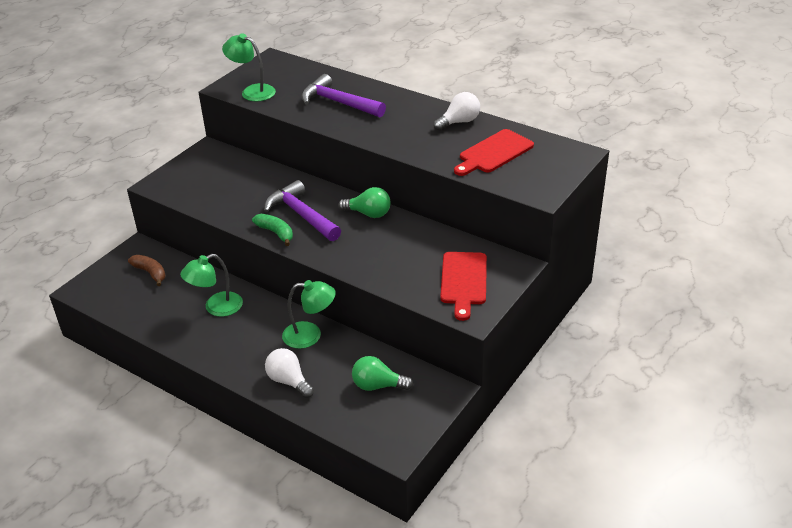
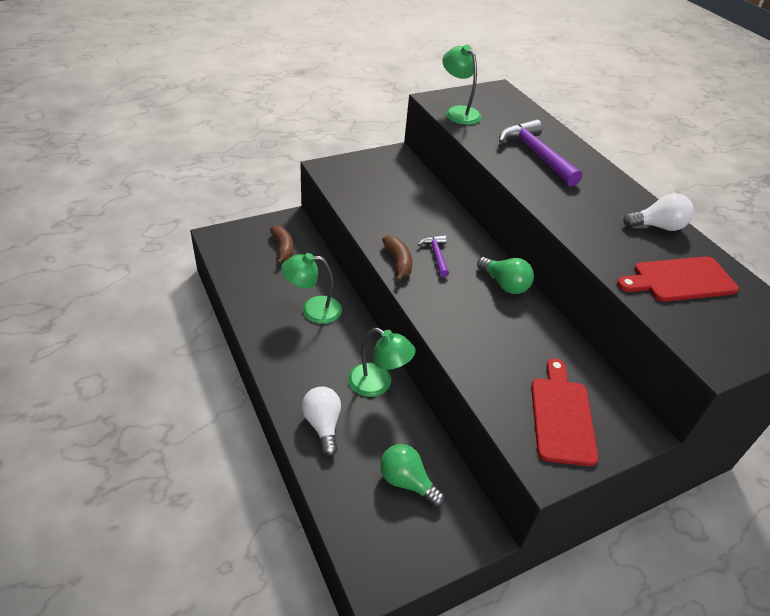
camera: 25 degrees right, 5 degrees up
(276, 233) = (398, 262): green banana -> brown banana
(302, 215) = (436, 255): purple hammer -> purple hammer, size x0.53
(463, 281) = (562, 416): red cutting board -> red cutting board turned 150 degrees clockwise

